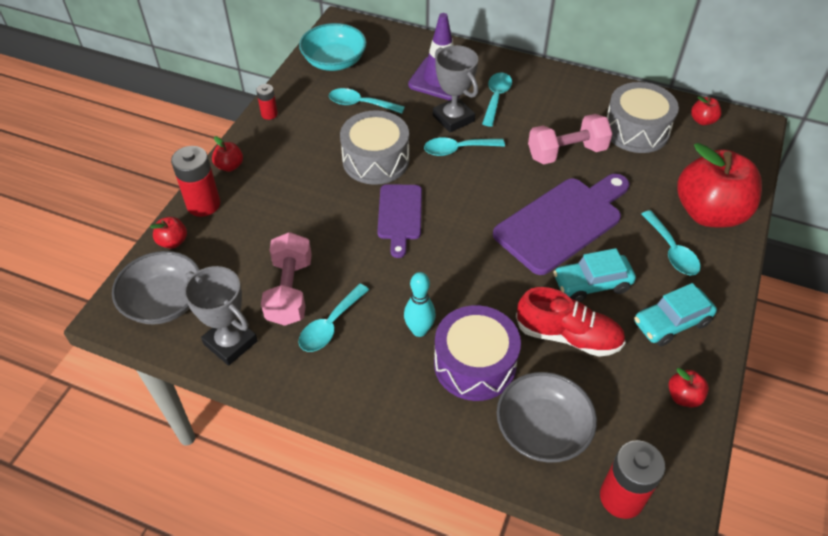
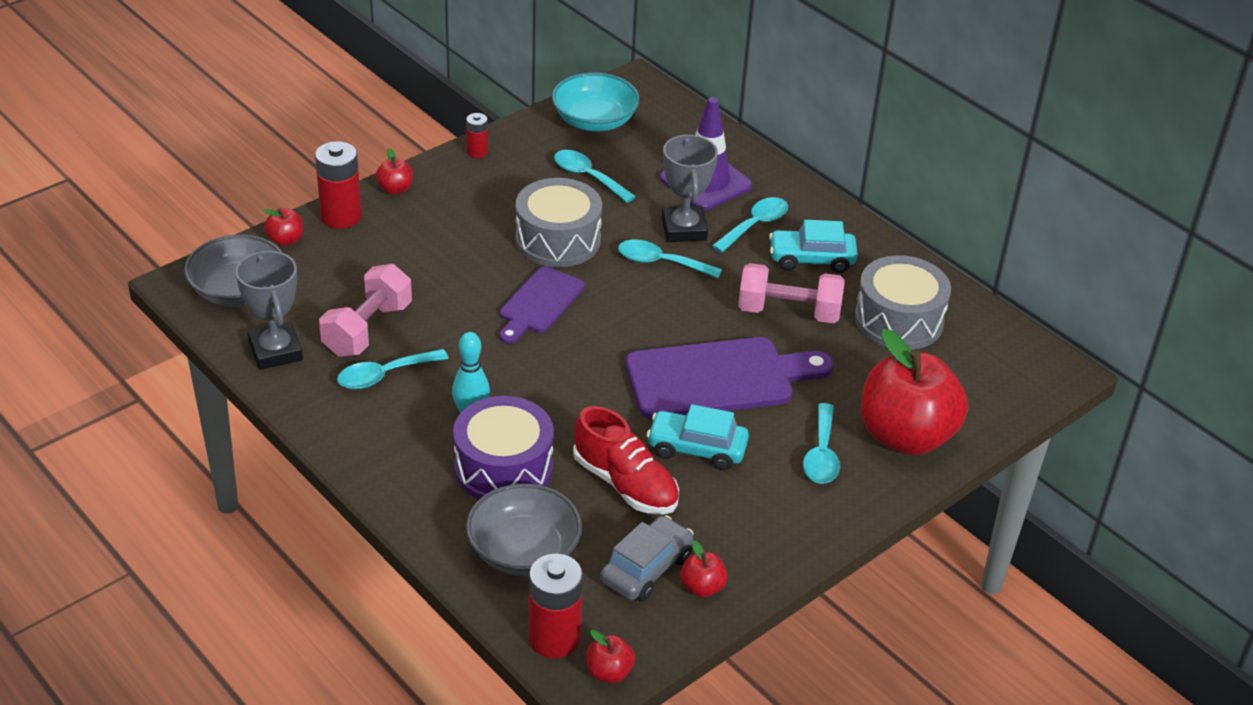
camera: 25 degrees right, 10 degrees down
(636, 400) = (646, 569): none -> grey car
(671, 322) = (754, 519): turquoise car -> turquoise car (811, 259)
(702, 120) = (996, 340): red apple -> red apple (609, 672)

